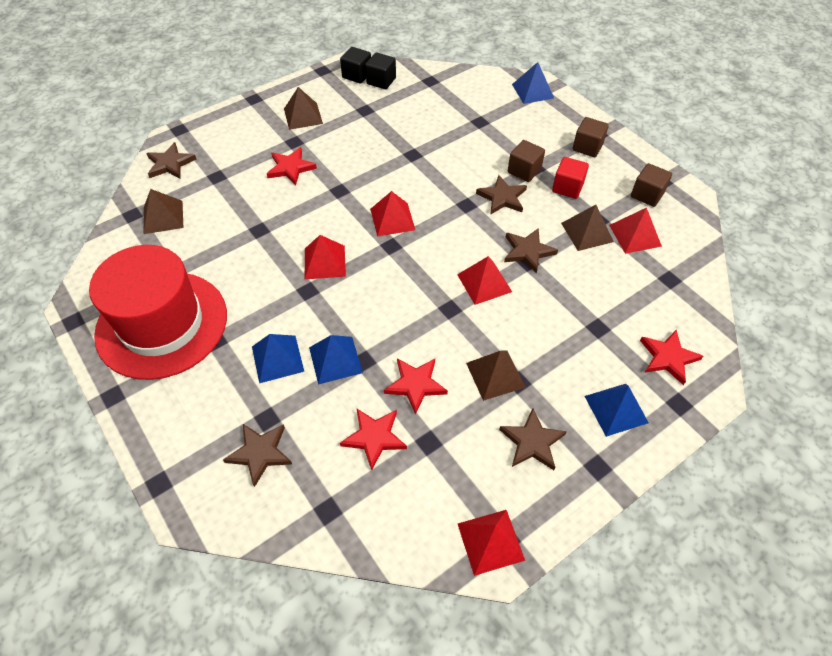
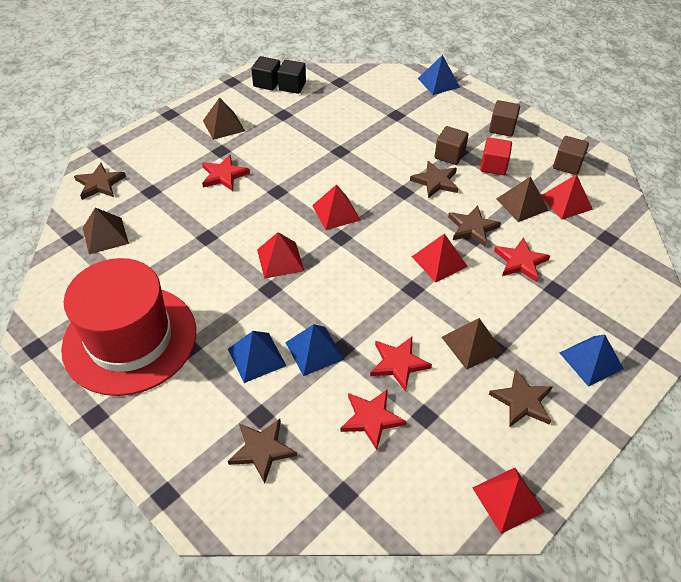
camera: 10 degrees left, 5 degrees down
(668, 357) = (625, 308): red star -> red star (520, 261)

